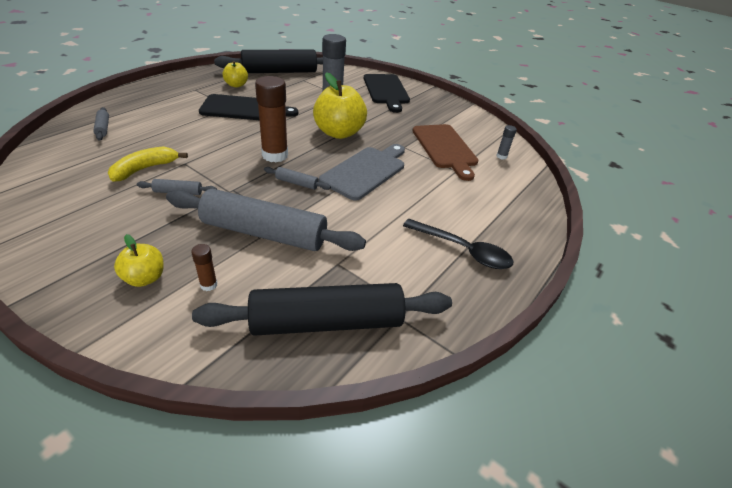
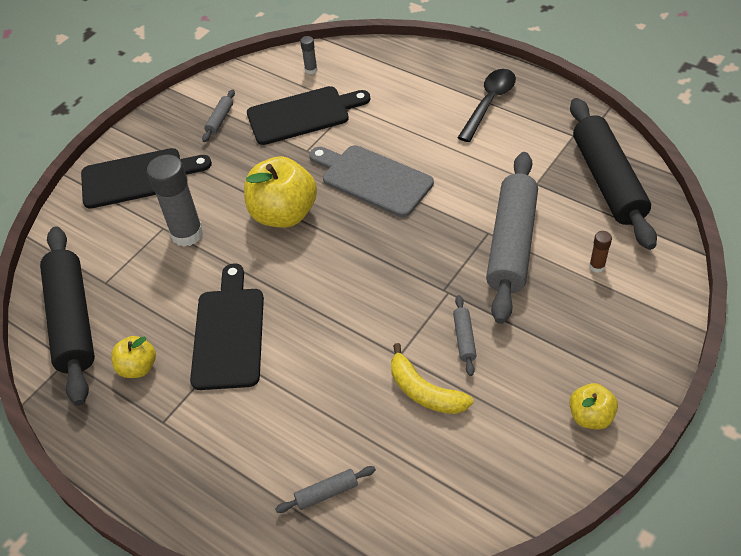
camera: 85 degrees left, 10 degrees up
(145, 278) = (606, 316): yellow apple -> yellow apple (590, 416)
(275, 155) = (357, 267): brown glue stick -> none
(297, 183) = (414, 235): grey rolling pin -> grey rolling pin (220, 120)
(445, 148) = (303, 115): brown cutting board -> black cutting board

